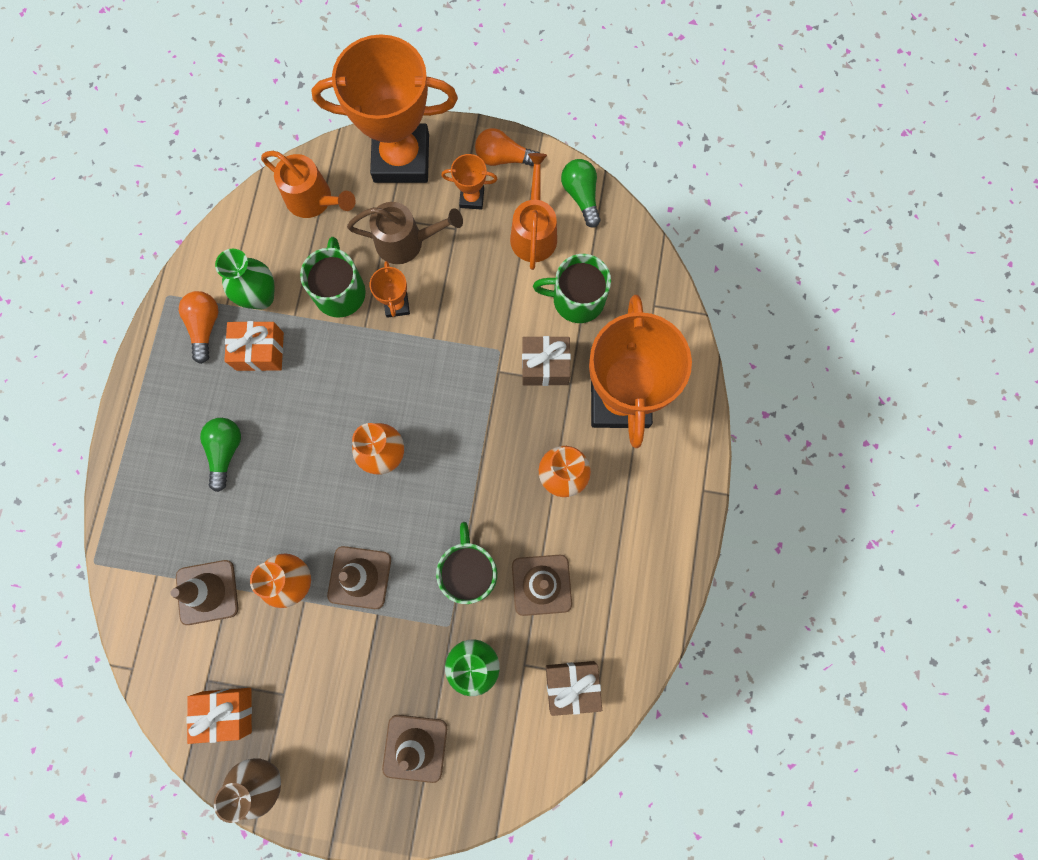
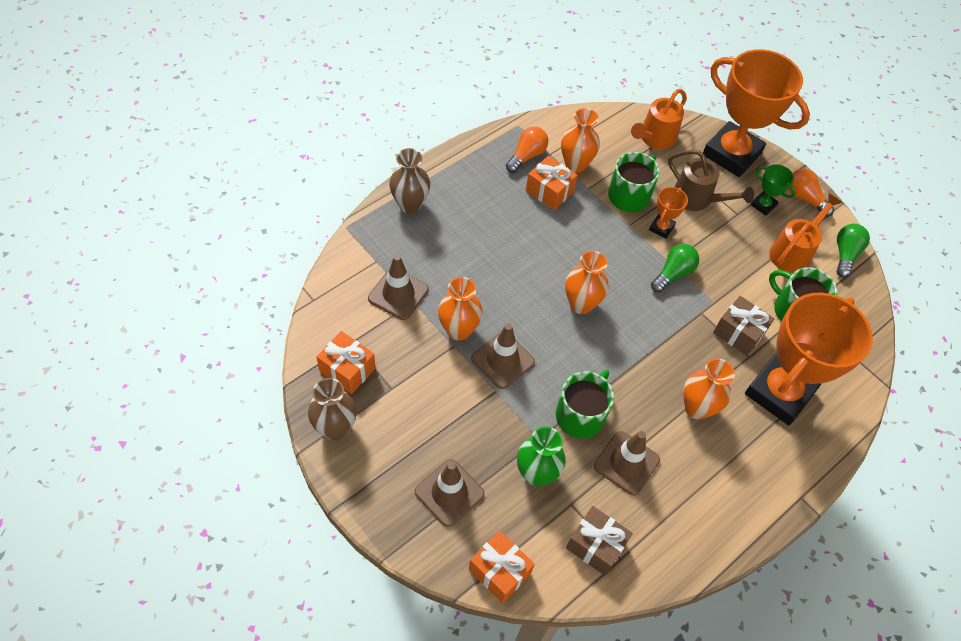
camera: 35 degrees right, 20 degrees down
(135, 483) = (410, 205): none -> brown vase
(225, 451) = (479, 228): green light bulb -> green light bulb (673, 273)
(261, 297) = (575, 164): green vase -> orange vase
(314, 200) = (654, 139): orange watering can -> orange watering can turned 60 degrees clockwise
(472, 198) = (763, 205): orange trophy -> green trophy
(512, 779) = (499, 571): none -> orange gift

